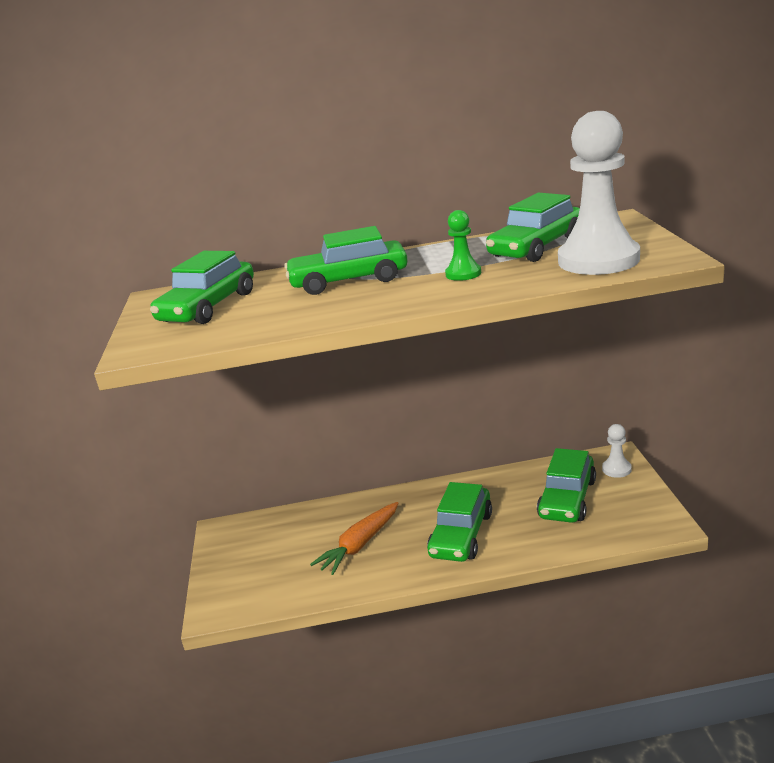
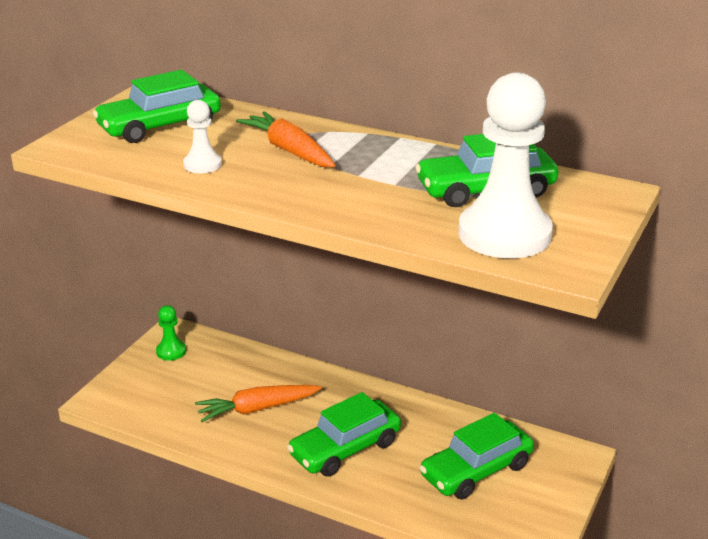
camera: 30 degrees right, 5 degrees up
(349, 280) = (289, 150): green car -> orange carrot
(463, 274) = (378, 190): green pawn -> green pawn (171, 351)
(616, 469) = (560, 469): white pawn -> white pawn (202, 165)

